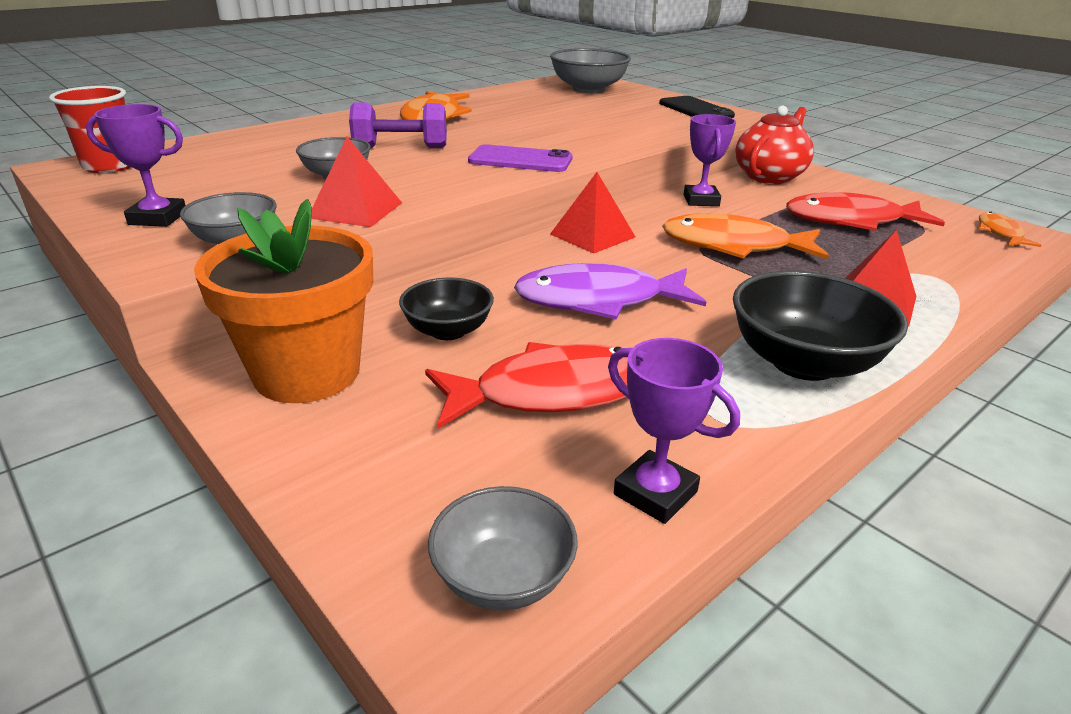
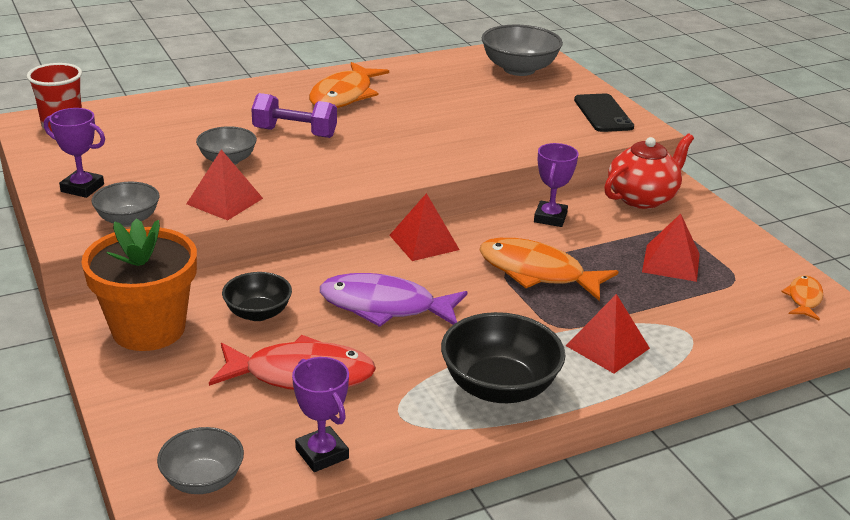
camera: 15 degrees right, 0 degrees up
(520, 160) = (387, 162): purple phone -> none
(851, 221) = (671, 263): red fish -> red pyramid

